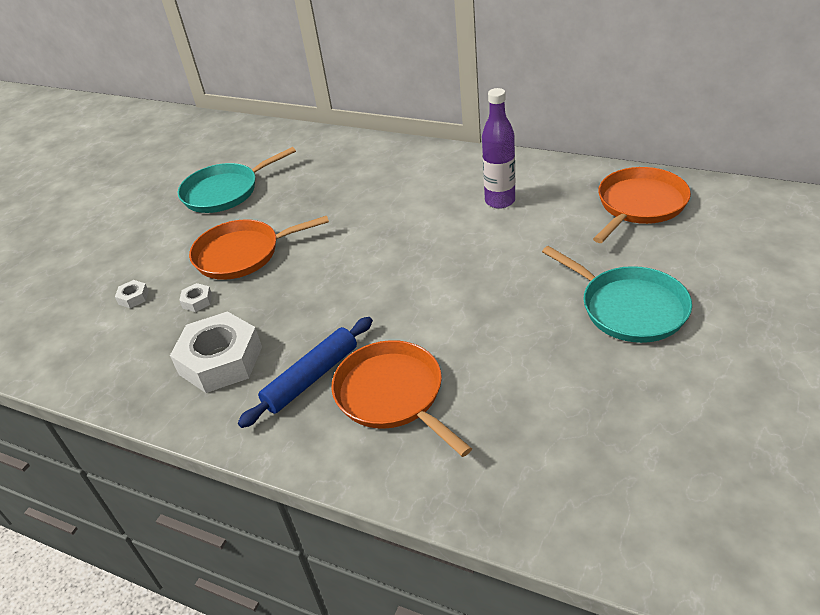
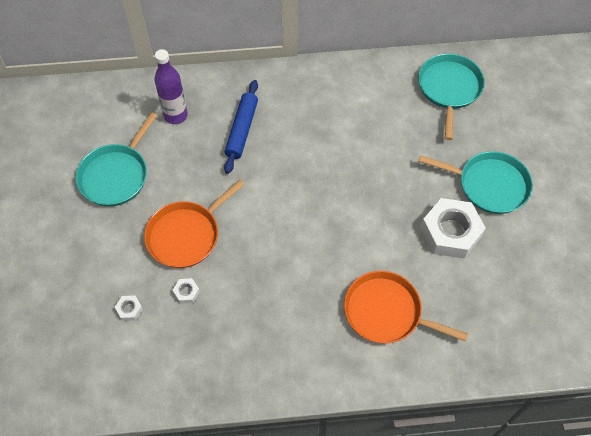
camera: 35 degrees left, 20 degrees up
(220, 360) = (248, 335): white nut -> white nut (450, 232)
(311, 378) = (324, 322): blue rolling pin -> blue rolling pin (242, 130)
(500, 201) = (351, 115): purple bottle -> purple bottle (175, 115)
(639, 205) = (449, 89): orange pan -> turquoise pan

